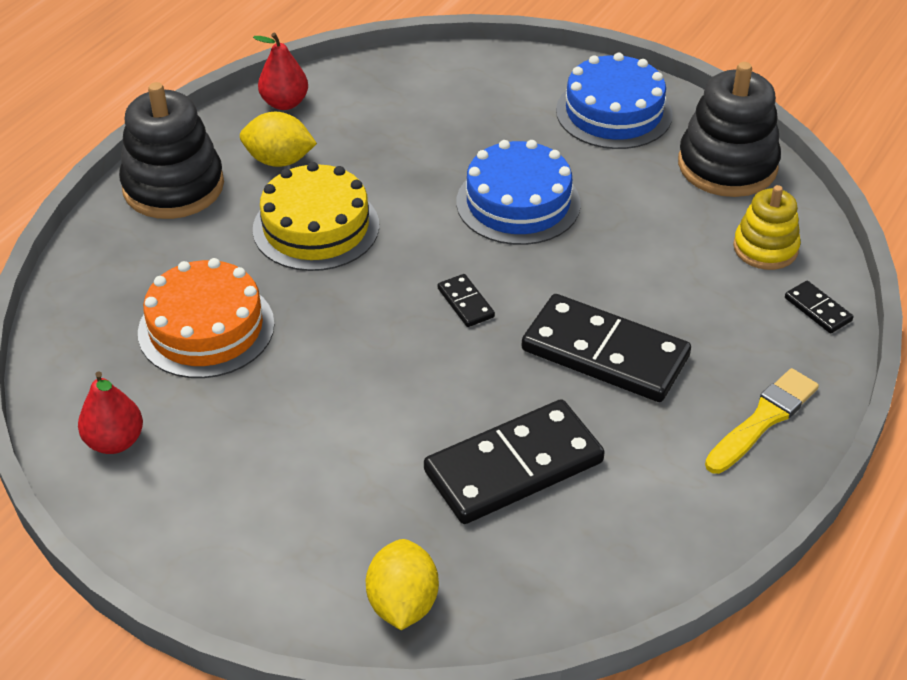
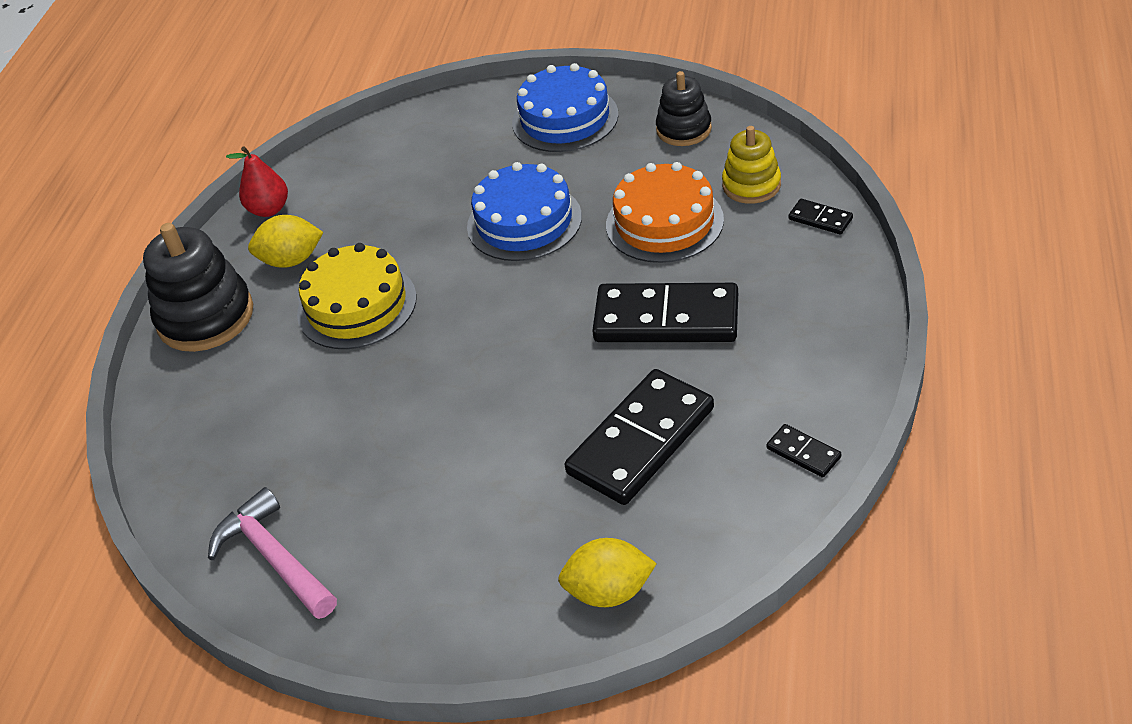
camera: 15 degrees left, 0 degrees up
(115, 441) = (274, 557): red pear -> pink hammer
(206, 328) = (304, 428): orange cake -> orange cake (664, 222)
(402, 603) = (609, 592): yellow lemon -> yellow lemon turned 75 degrees counterclockwise
(465, 303) = (525, 321): black domino -> black domino (803, 453)
(727, 165) = (684, 129): black stacking toy -> black stacking toy, size x0.61
(763, 419) = (825, 323): yellow brush -> none

